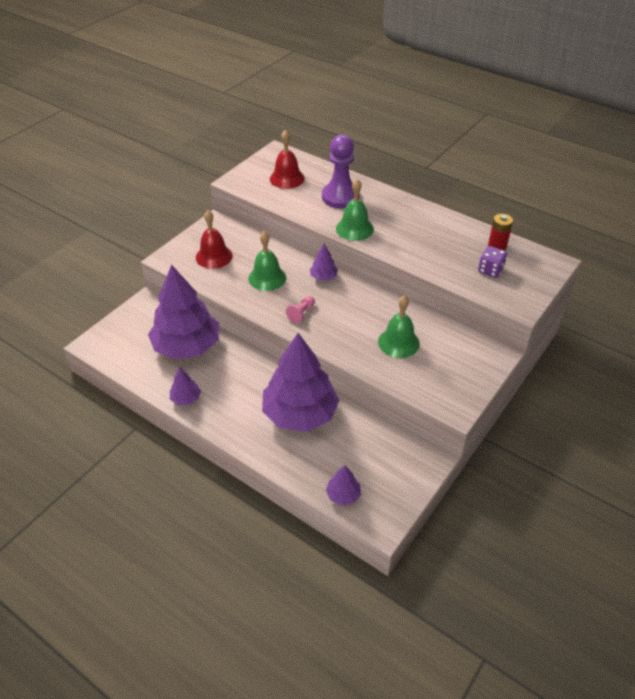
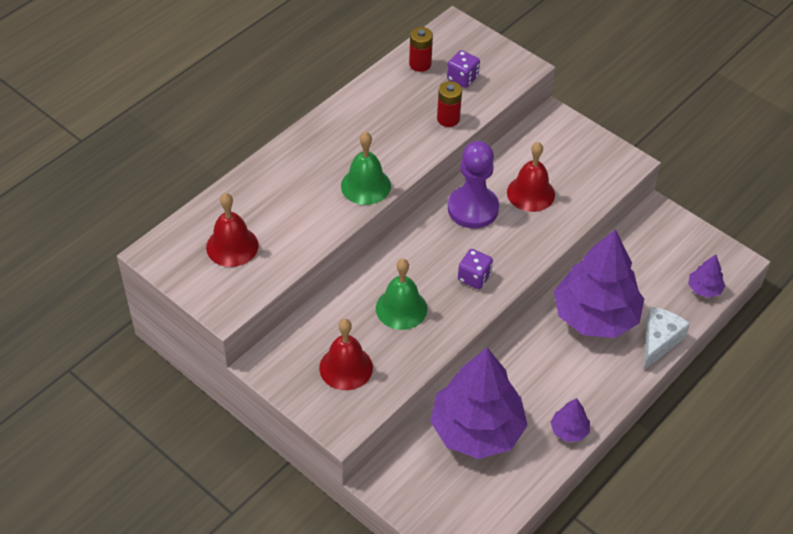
camera: 85 degrees left, 5 degrees up
(278, 458) = (659, 341): none -> white cheese
(301, 313) = (474, 277): pink pawn -> purple dice
(323, 277) = (407, 249): purple tree -> none
(340, 197) = (291, 192): purple pawn -> purple pawn (473, 209)
(398, 342) = (530, 193): green bell -> red bell
(439, 265) = (448, 119): none -> red battery

